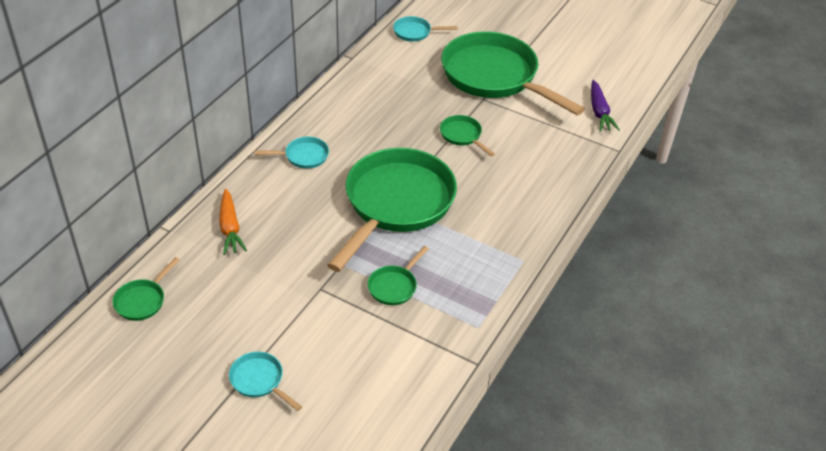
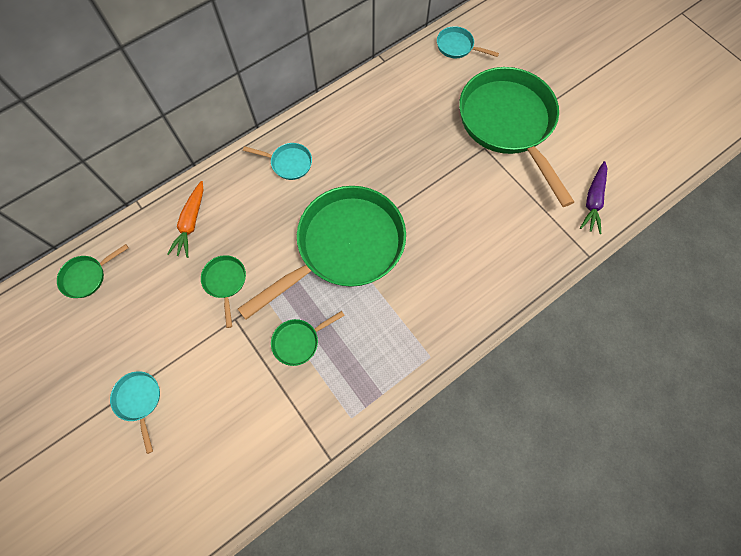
camera: 25 degrees right, 25 degrees up
(462, 136) = (443, 186): green pan -> green pan (225, 282)

